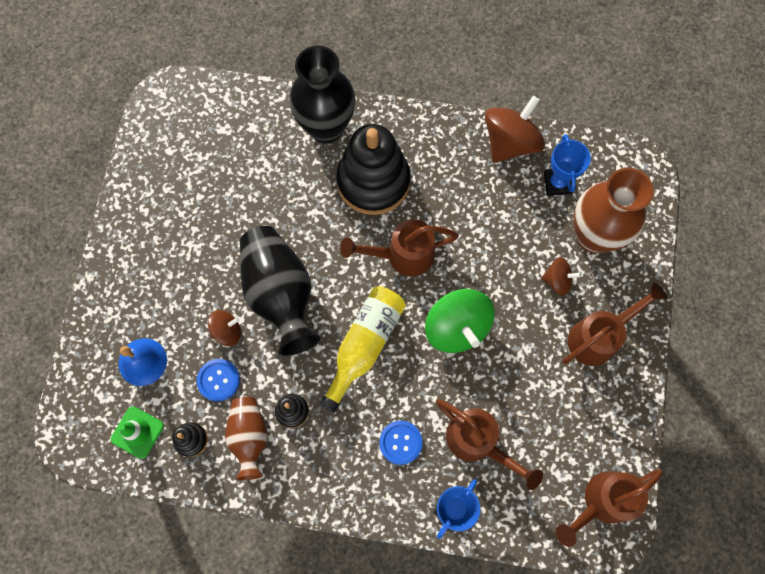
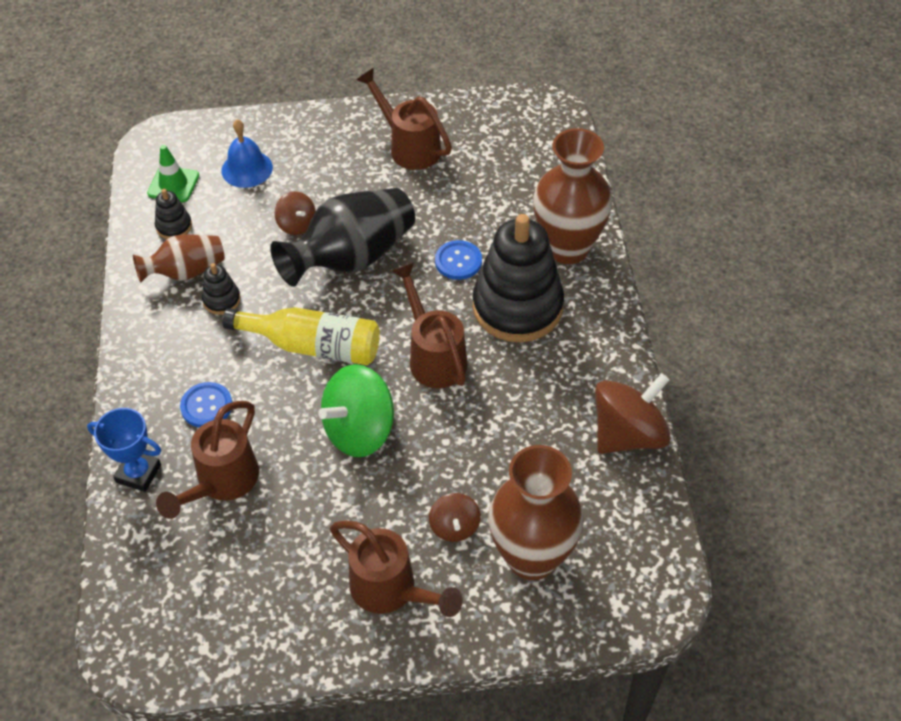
camera: 75 degrees right, 20 degrees down
(218, 380) = (241, 231): blue button -> blue button (458, 261)
(326, 128) = (567, 248): black vase -> brown vase
(510, 142) = (628, 434): brown spinning top -> brown spinning top turned 60 degrees counterclockwise
(557, 183) = (592, 499): blue trophy -> none
(601, 502) = (171, 635): brown watering can -> brown watering can (409, 146)

